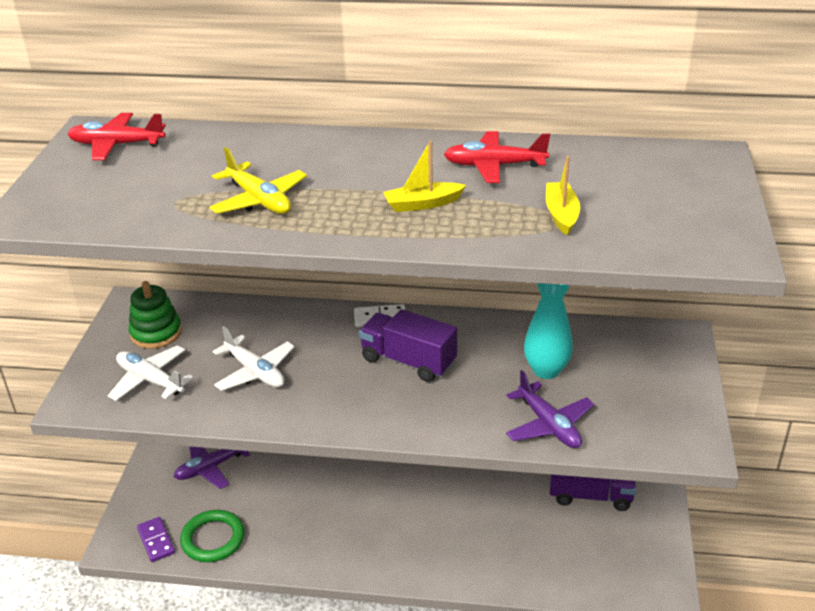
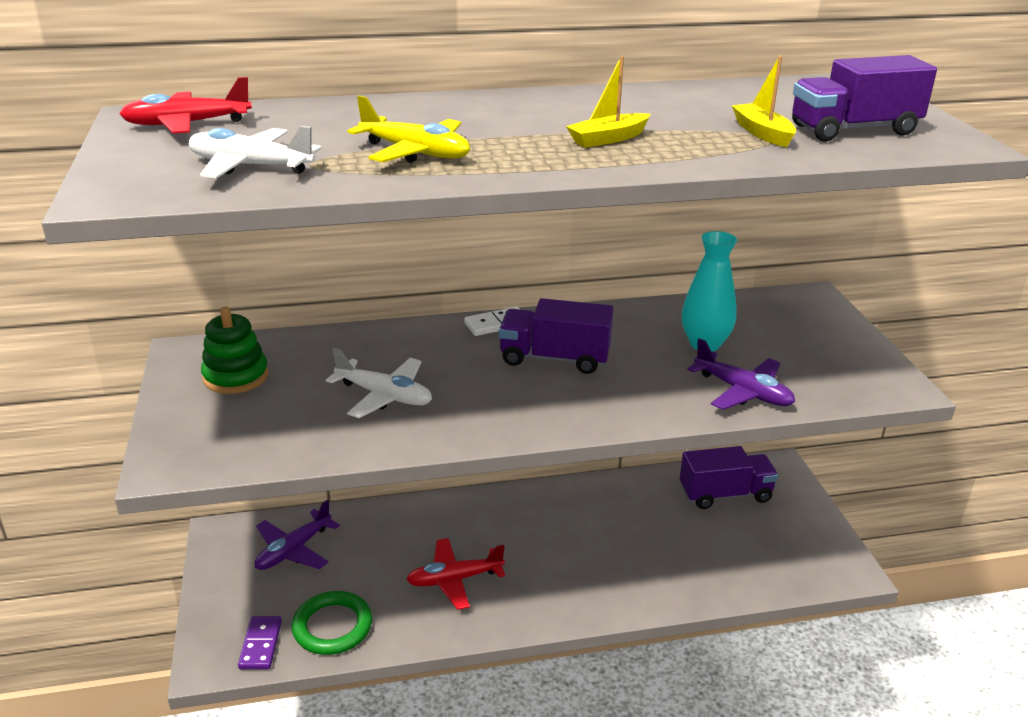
camera: 20 degrees left, 5 degrees down
(150, 380) = (257, 425): white plane -> white plane (250, 166)
(156, 541) = (261, 645): purple domino -> purple domino turned 45 degrees clockwise
(494, 166) = (652, 105): red plane -> red plane (454, 579)
(649, 221) = (854, 130): none -> purple truck

